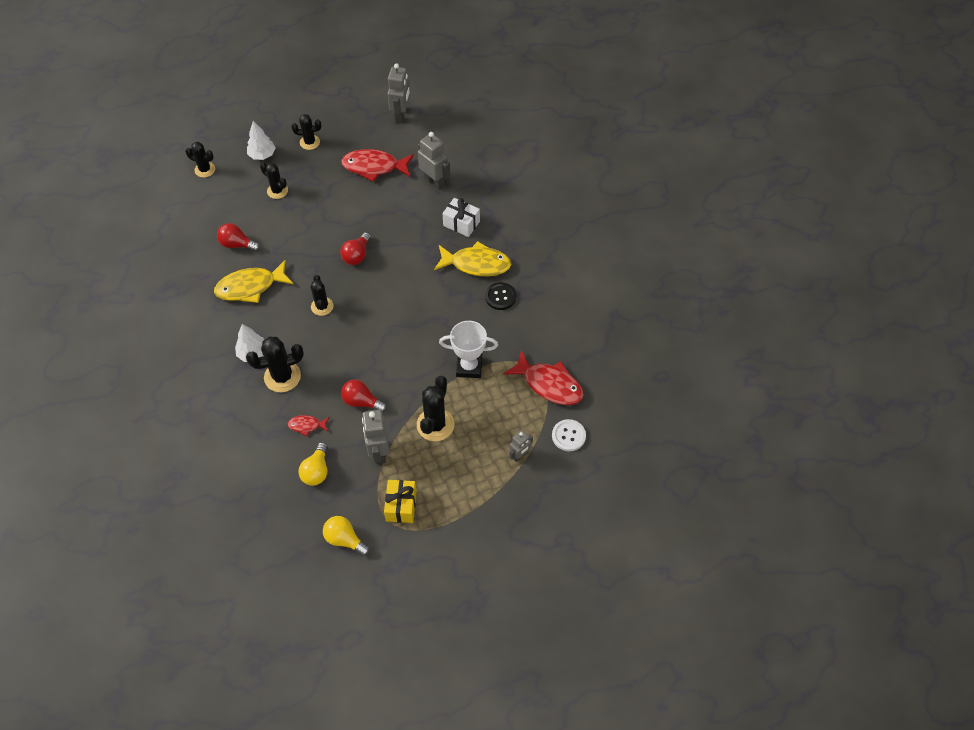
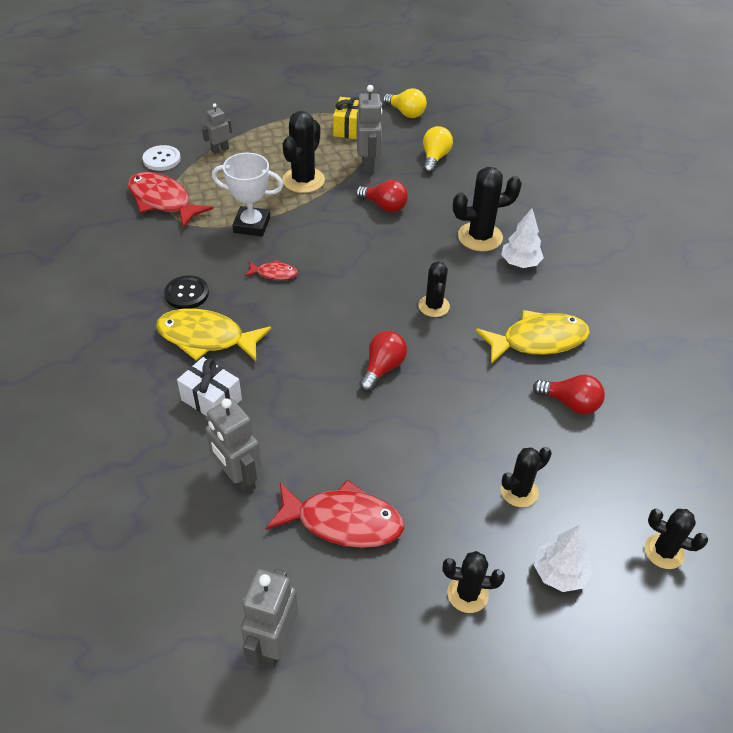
camera: 175 degrees left, 10 degrees down
(277, 191) = (519, 491): black cactus -> black cactus turned 75 degrees counterclockwise
(306, 425) = (447, 192): red fish -> red fish (274, 273)

